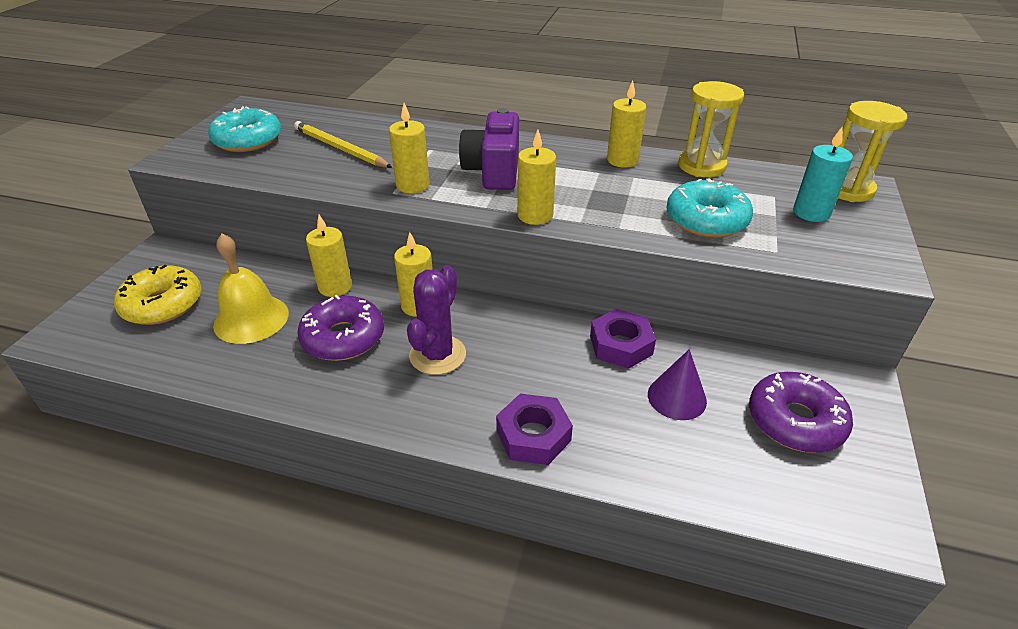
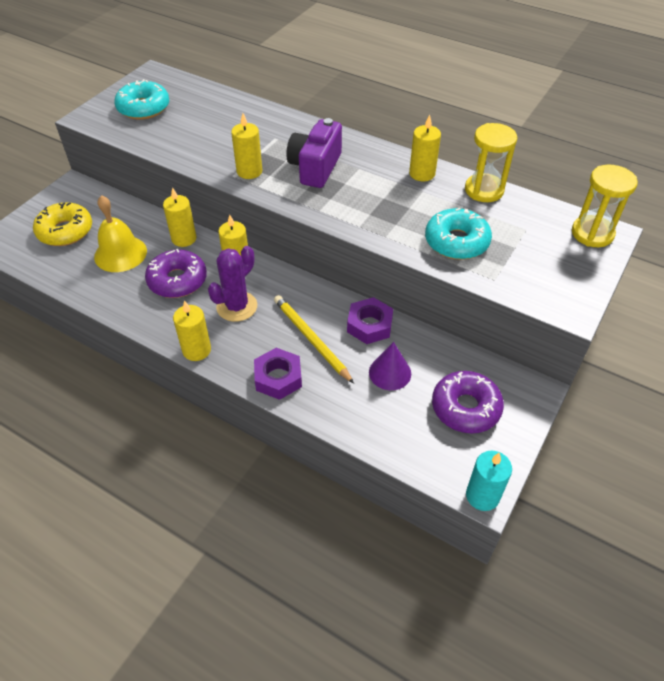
camera: 15 degrees right, 10 degrees up
(340, 148) = (208, 127): yellow pencil -> yellow pencil (311, 339)
(535, 215) = (328, 214): yellow candle -> yellow candle (196, 350)
(811, 213) = (545, 250): turquoise candle -> turquoise candle (482, 496)

